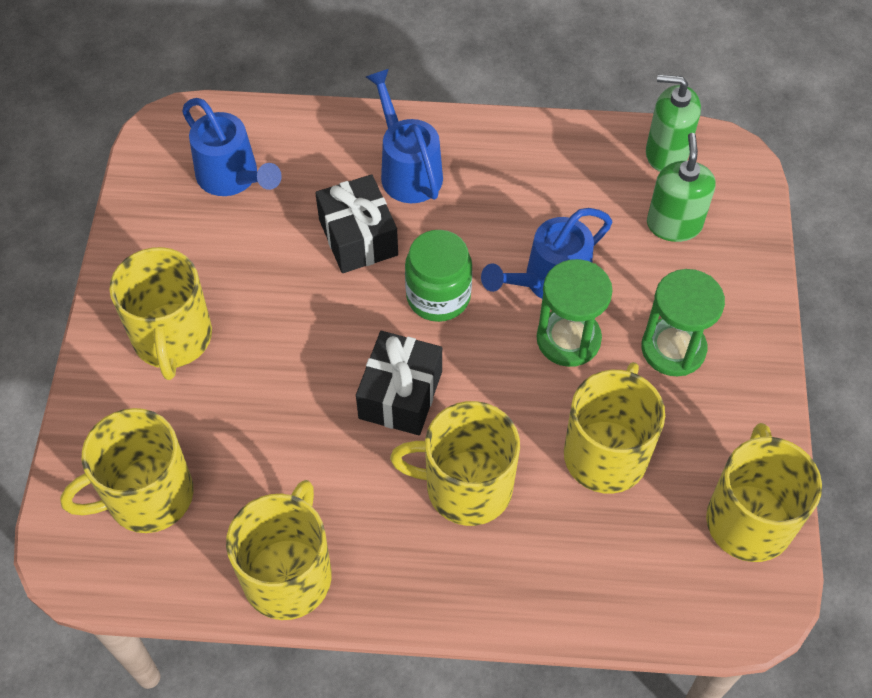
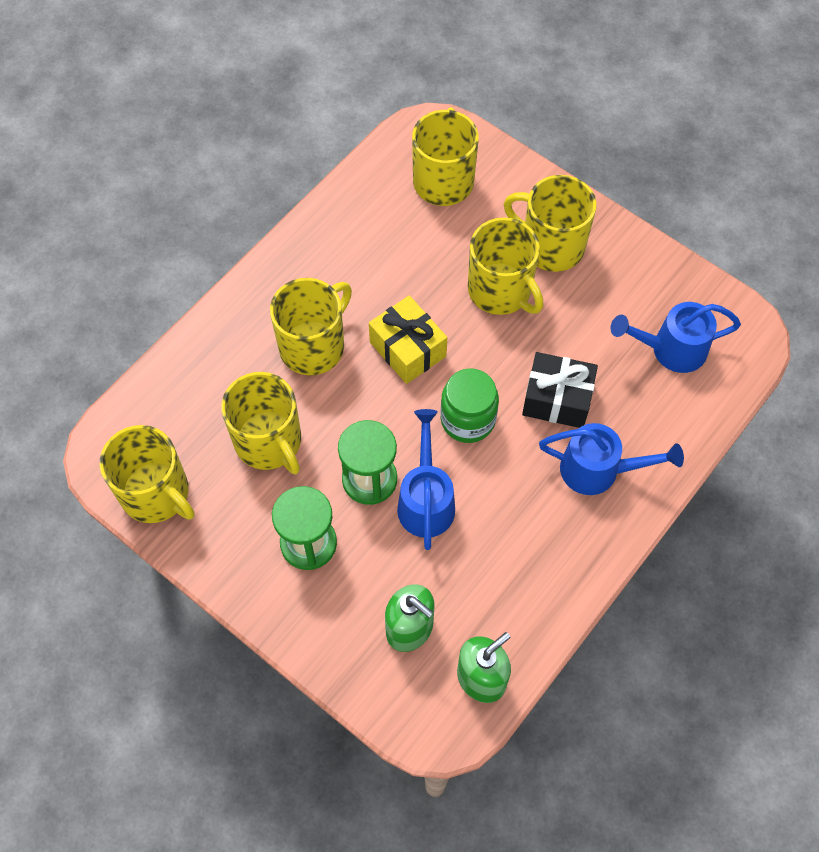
camera: 125 degrees right, 5 degrees up
(288, 575) = (335, 223): yellow mug -> yellow mug (501, 290)
(400, 395) = (408, 349): black gift -> yellow gift

